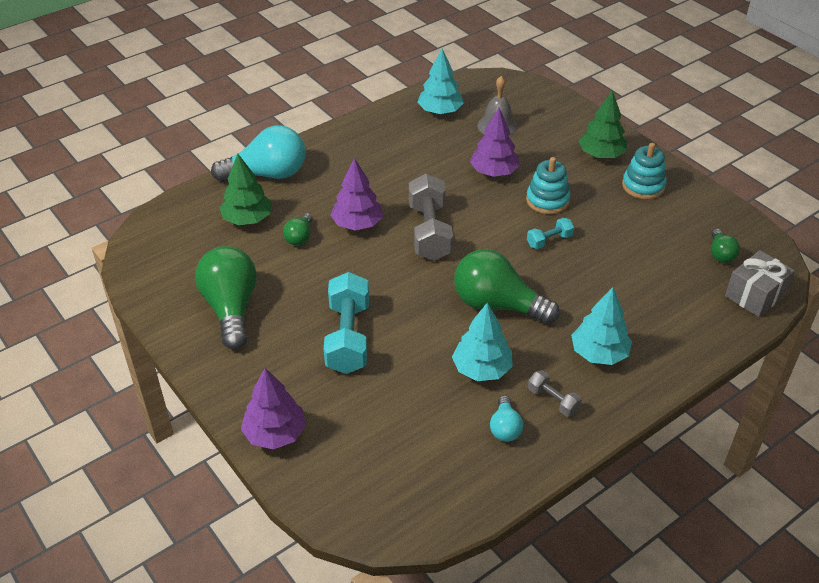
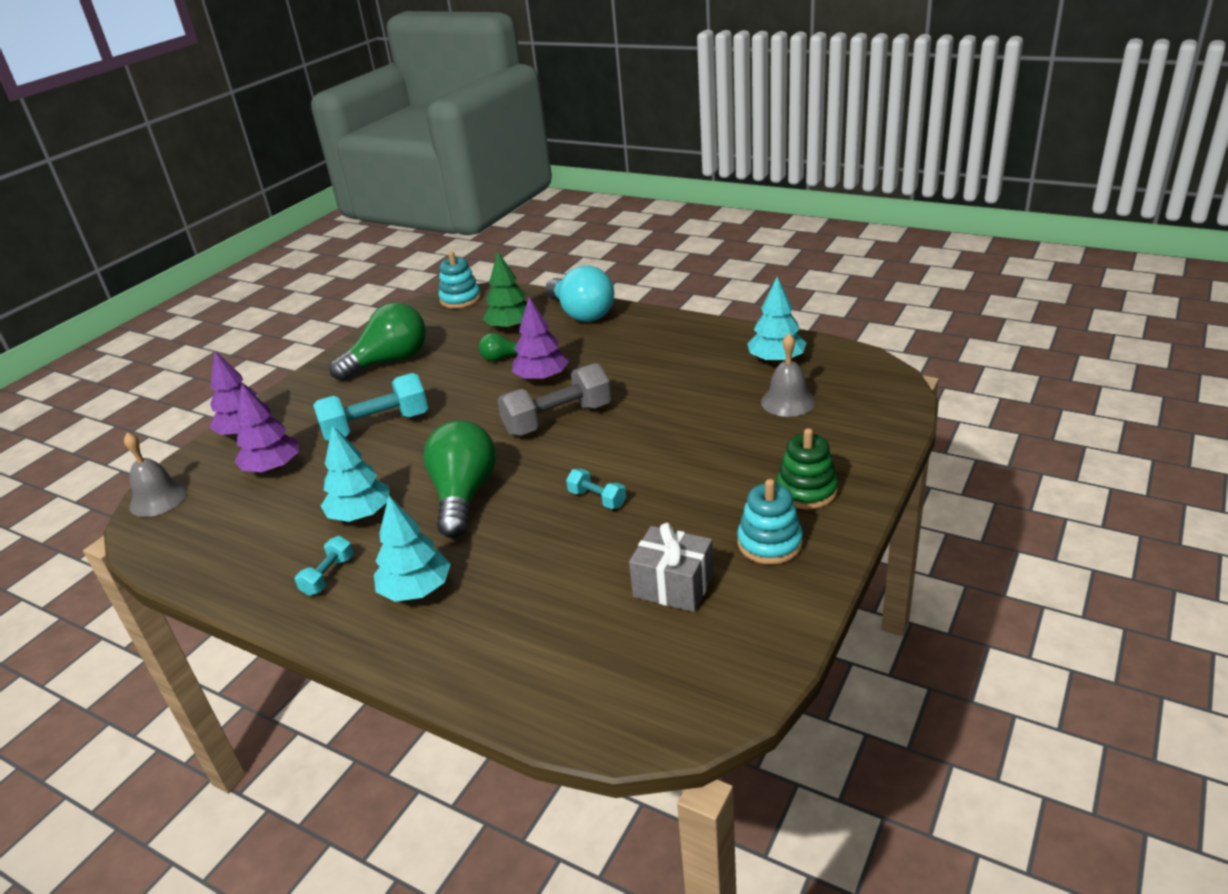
camera: 70 degrees right, 10 degrees down
(351, 514) = (158, 499): none -> grey bell
(494, 172) = (695, 426): purple tree -> purple tree (273, 468)
(505, 428) = (280, 554): turquoise light bulb -> none
(547, 200) = (672, 476): turquoise stacking toy -> turquoise stacking toy (460, 299)
(553, 400) = (328, 576): grey dumbbell -> turquoise dumbbell
(601, 155) = (806, 490): green tree -> green stacking toy
(720, 254) = (672, 653): green light bulb -> none
(755, 295) = (600, 711): grey gift -> grey gift (673, 586)

